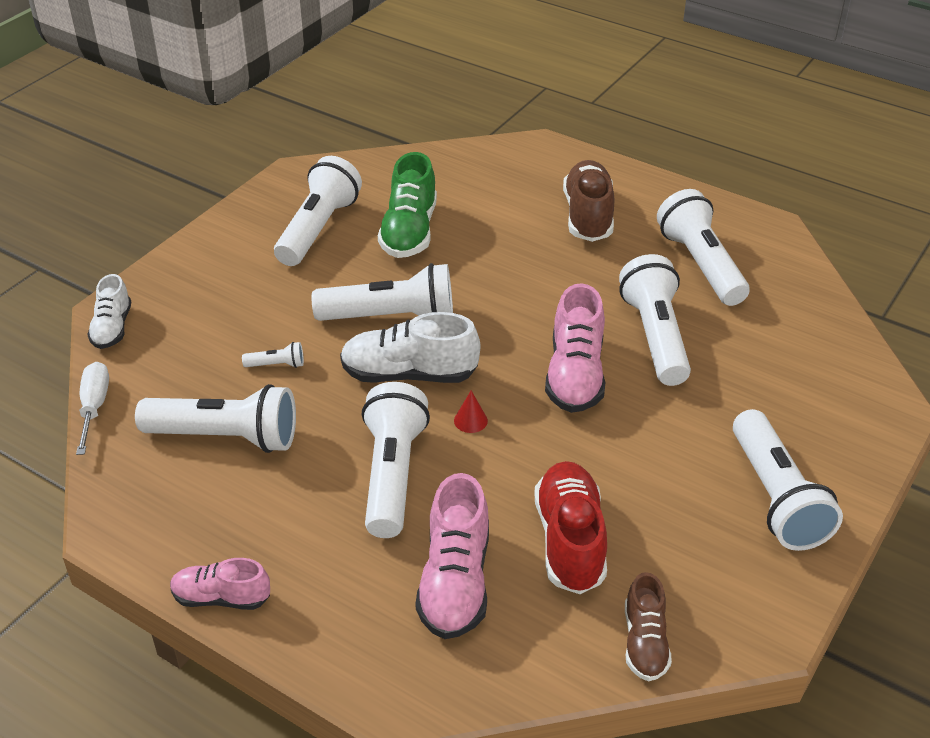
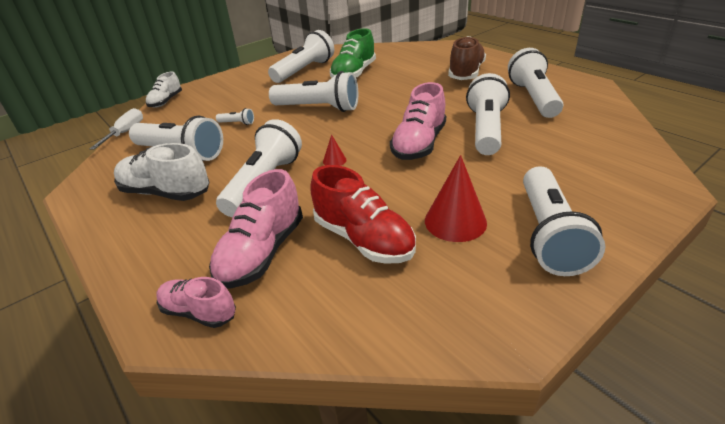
camera: 20 degrees right, 5 degrees down
(221, 598) = (104, 236): pink shoe -> pink shoe (199, 312)
(409, 374) = (311, 134): white shoe -> white shoe (166, 193)
(570, 541) = (363, 239): red shoe -> red shoe turned 120 degrees clockwise
(644, 642) = (387, 325): brown shoe -> none
(667, 496) = (455, 221): none -> red cone

